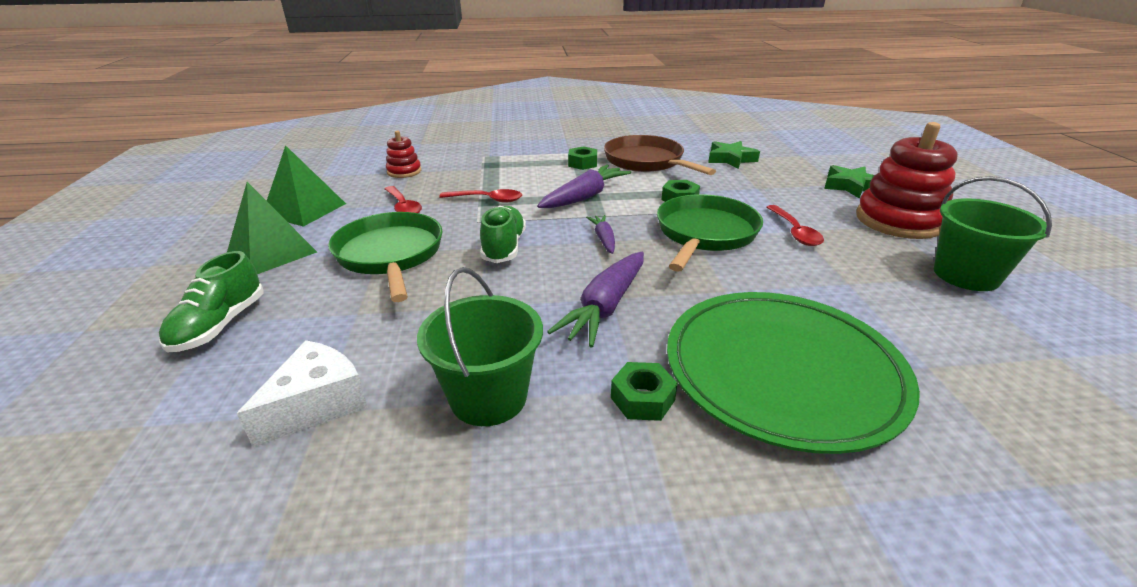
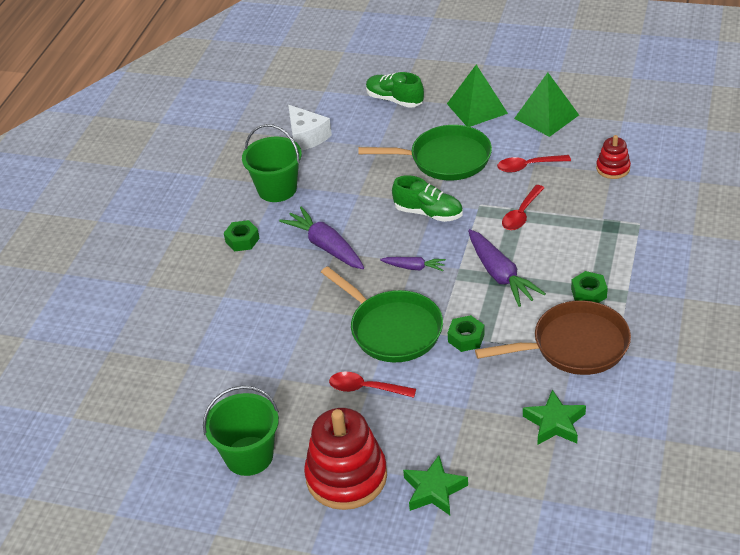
camera: 115 degrees right, 10 degrees up
(782, 371) = (226, 300): green plate -> none

